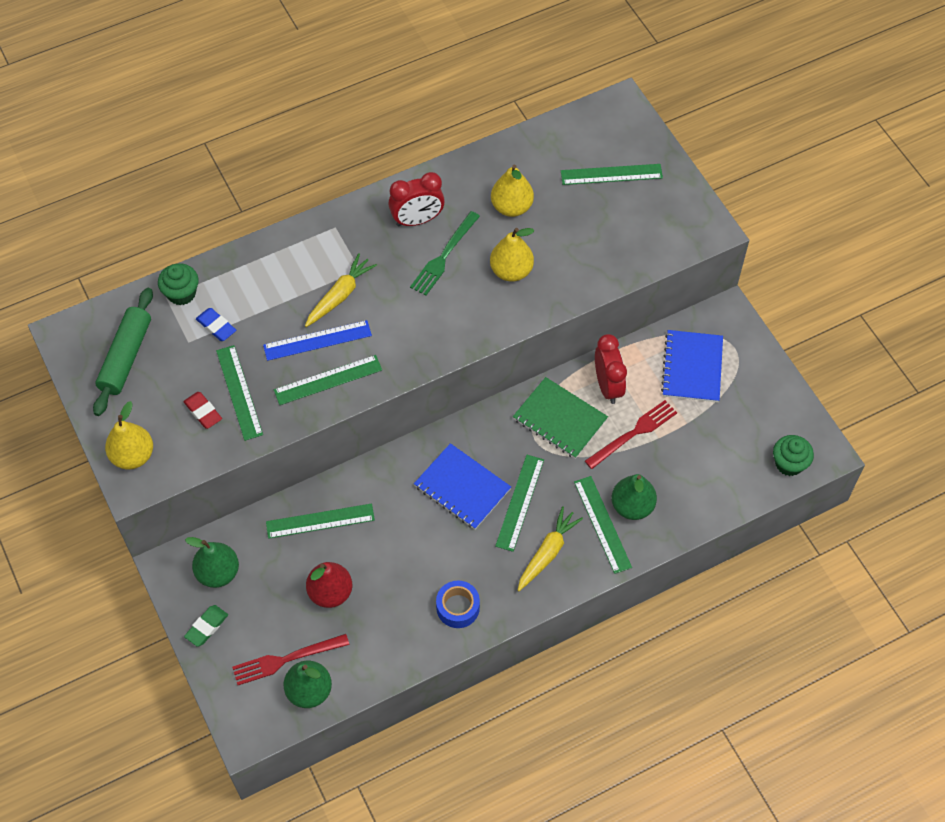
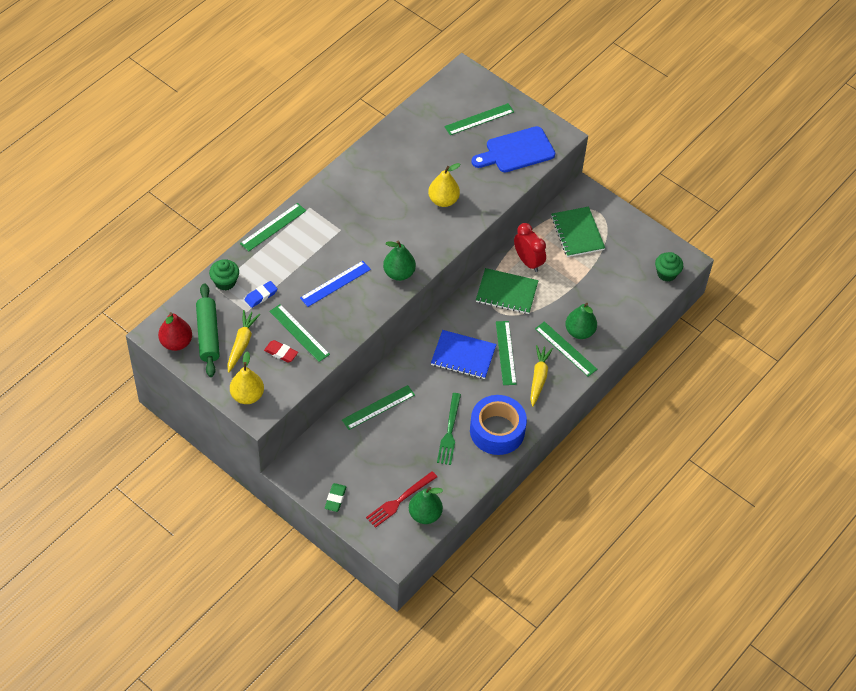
camera: 25 degrees left, 5 degrees down
(216, 326) = (261, 296): blue eraser -> blue eraser turned 60 degrees counterclockwise
(218, 573) = (325, 462): green pear -> green pear (399, 273)
(328, 380) = (355, 306): green ruler -> green ruler (273, 227)
(330, 592) = (408, 449): red pear -> red pear (176, 342)
(340, 295) = (336, 250): yellow carrot -> yellow carrot (241, 343)
(417, 220) = (363, 186): red clock -> none
(444, 256) = (393, 204): green fork -> green fork (449, 432)
(458, 607) = (497, 431): blue tape -> blue tape, size x1.79
(511, 207) = (423, 159): yellow pear -> none
(633, 433) = (559, 286): red fork -> none
(640, 233) = (516, 151): none -> blue cutting board
(692, 367) = (577, 233): blue notebook -> green notebook

